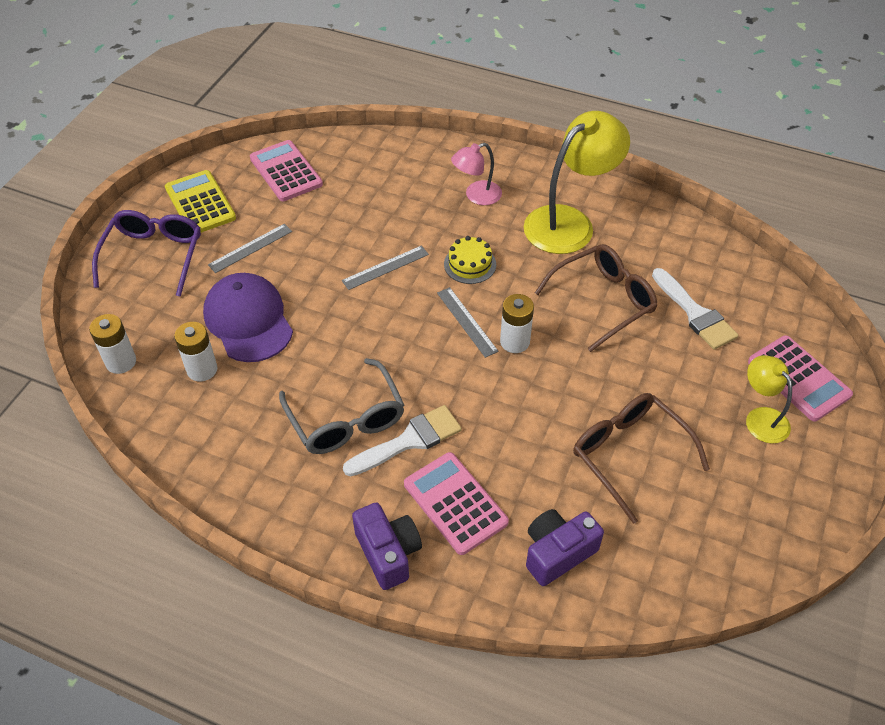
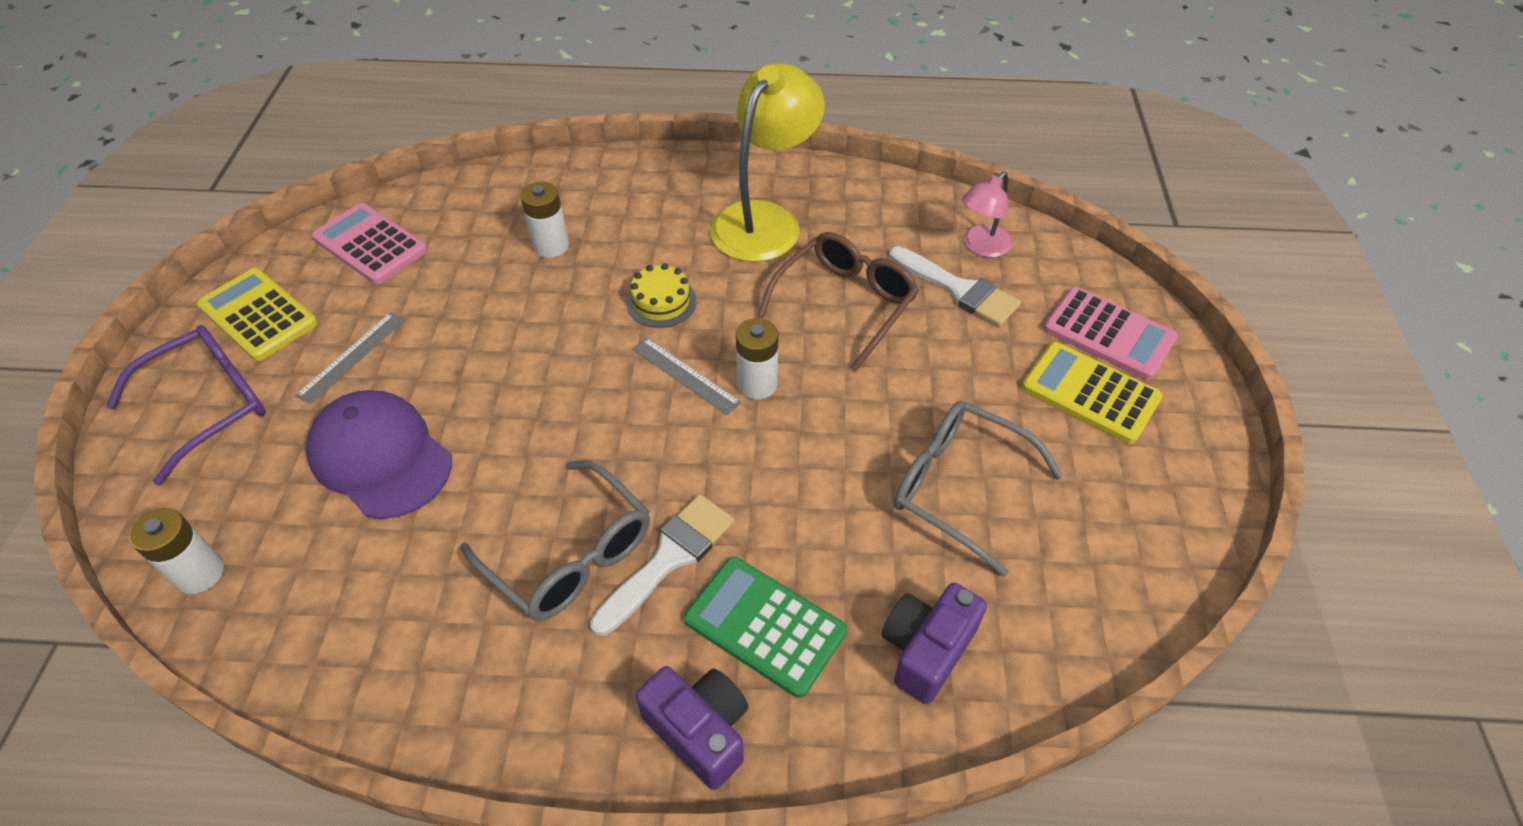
camera: 20 degrees left, 0 degrees up
(153, 257) = (208, 406): purple glasses -> purple glasses turned 60 degrees clockwise
(202, 369) = (332, 547): white battery -> white battery (551, 246)
(385, 267) = (551, 334): grey ruler -> none
(455, 503) = (765, 626): pink calculator -> green calculator
(476, 196) = (637, 215): pink lamp -> pink lamp (981, 247)
(630, 455) = (960, 488): brown glasses -> grey glasses
(761, 418) = (1090, 393): yellow lamp -> yellow calculator

